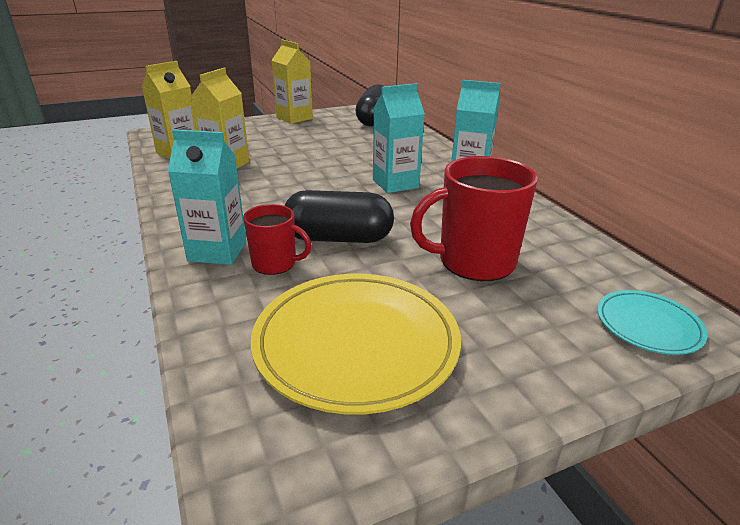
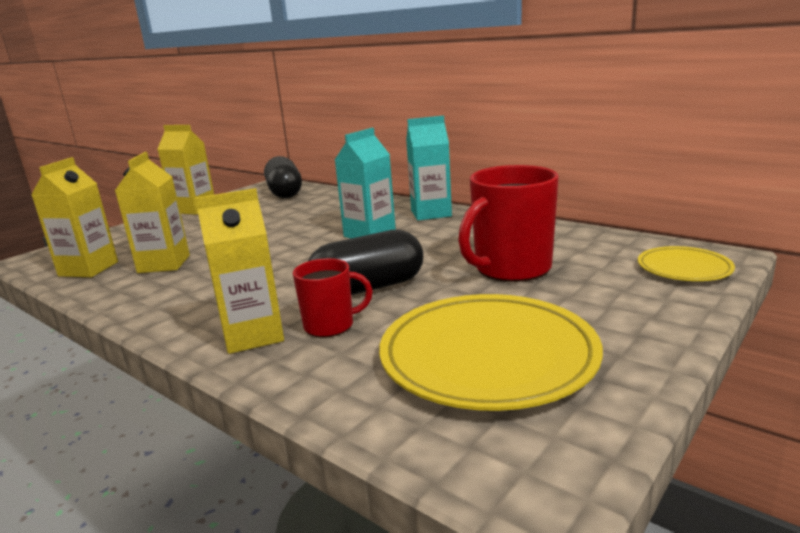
camera: 25 degrees left, 10 degrees down
(217, 251) = (253, 335): turquoise carton -> yellow carton
(648, 325) = (684, 268): turquoise plate -> yellow plate

